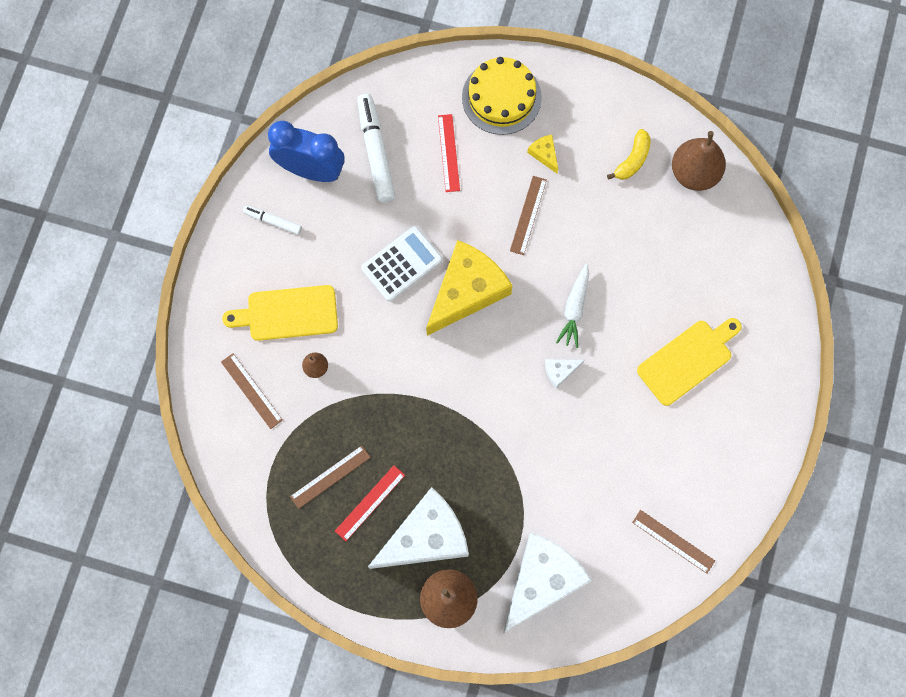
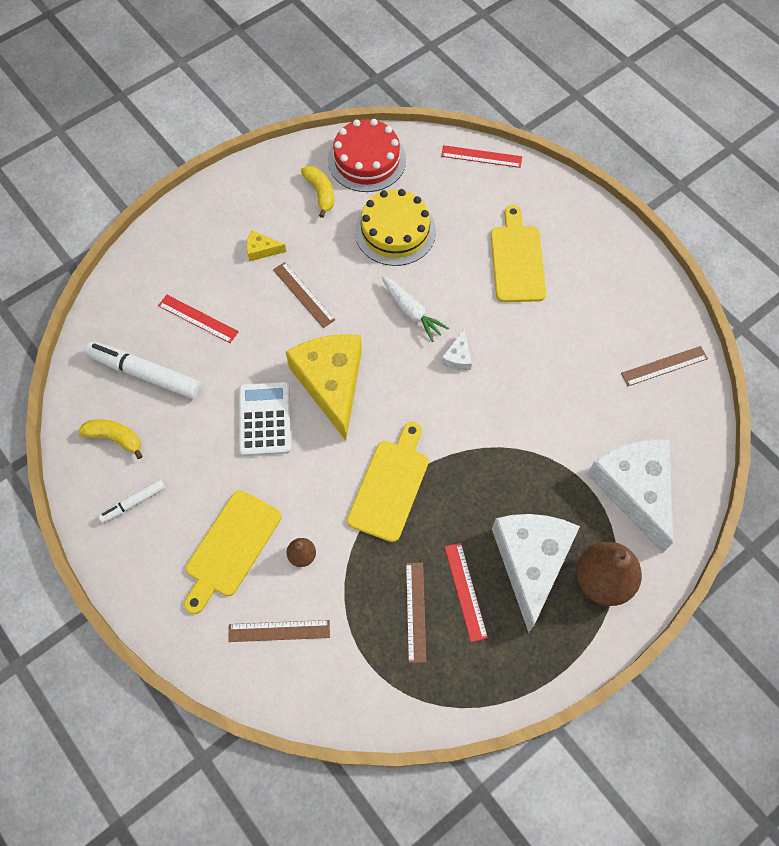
camera: 55 degrees left, 10 degrees down
(311, 170) = (115, 438): blue clock -> yellow banana
(414, 393) = (390, 485): none -> yellow cutting board
(501, 97) = (186, 249): yellow cake -> yellow cake (395, 231)
(694, 173) = (367, 160): brown pear -> red cake
(771, 263) = (481, 156): none -> red ruler

